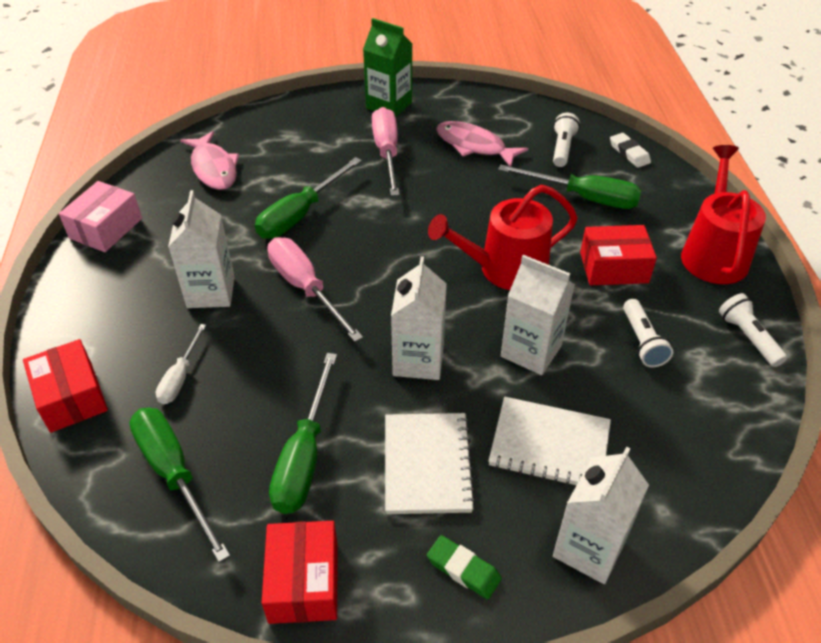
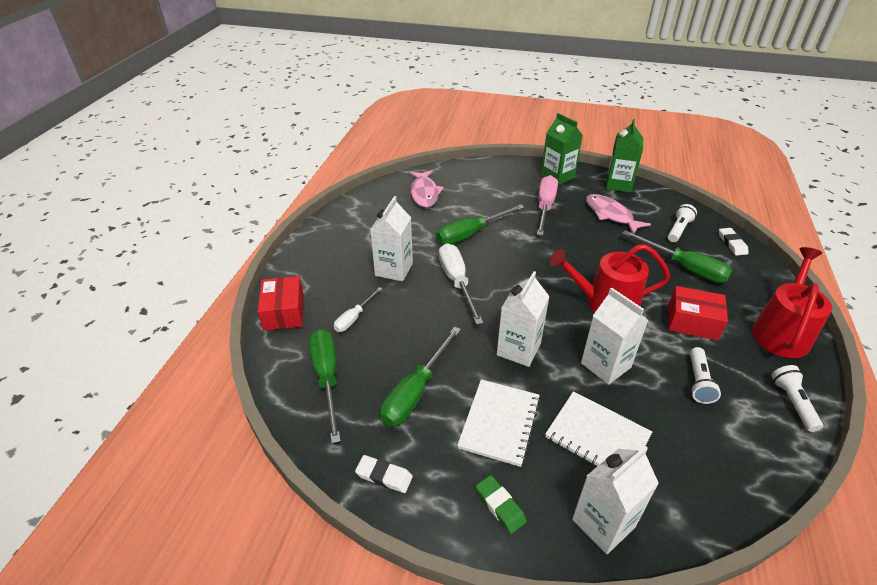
camera: 20 degrees right, 5 degrees down
(106, 228) = (344, 216): pink box -> none
(304, 582) = (384, 476): red box -> white eraser
(306, 288) = (457, 282): pink screwdriver -> white screwdriver
(471, 100) = (618, 184): none -> green carton

